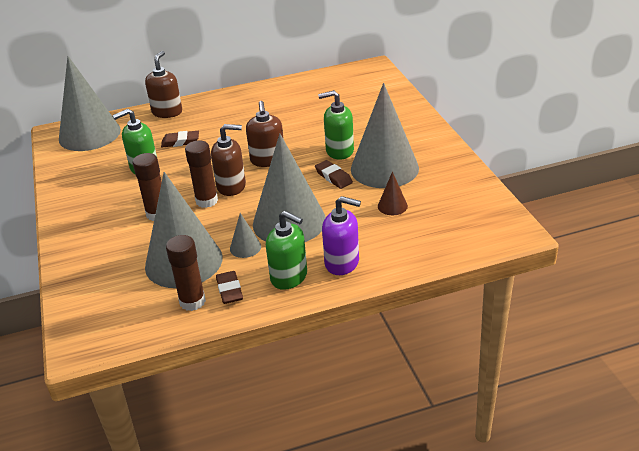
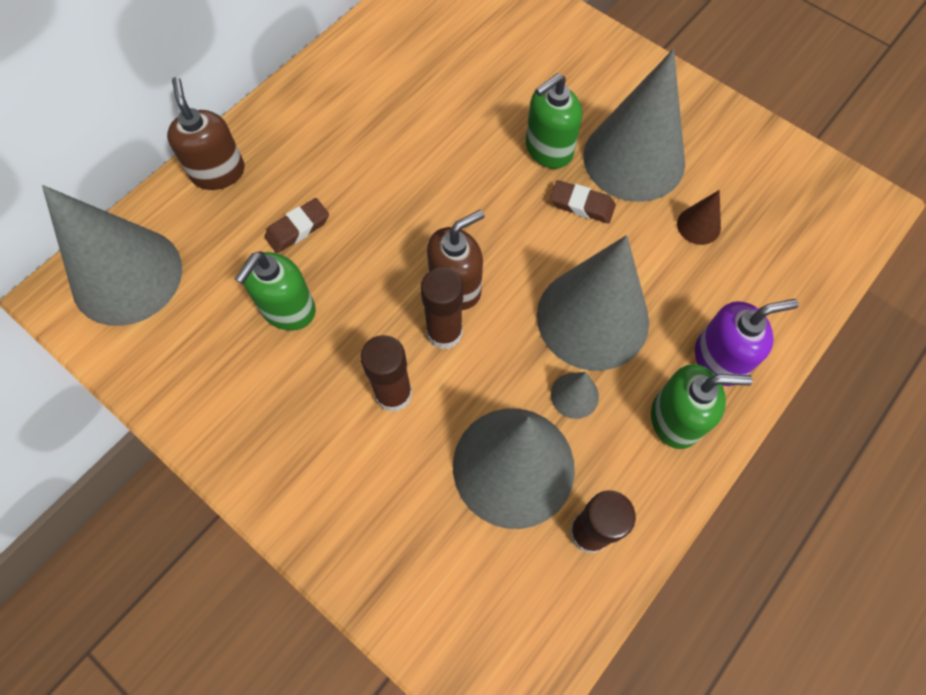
camera: 35 degrees left, 30 degrees up
(229, 290) = (620, 485): brown eraser -> none
(268, 160) = (464, 211): brown soap dispenser -> none

